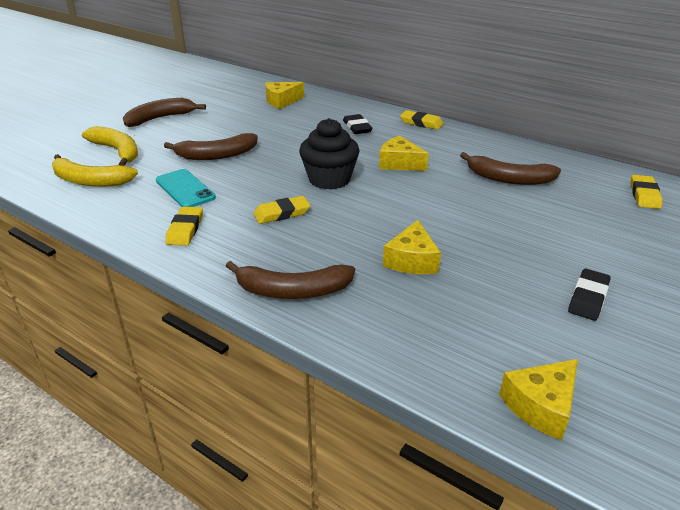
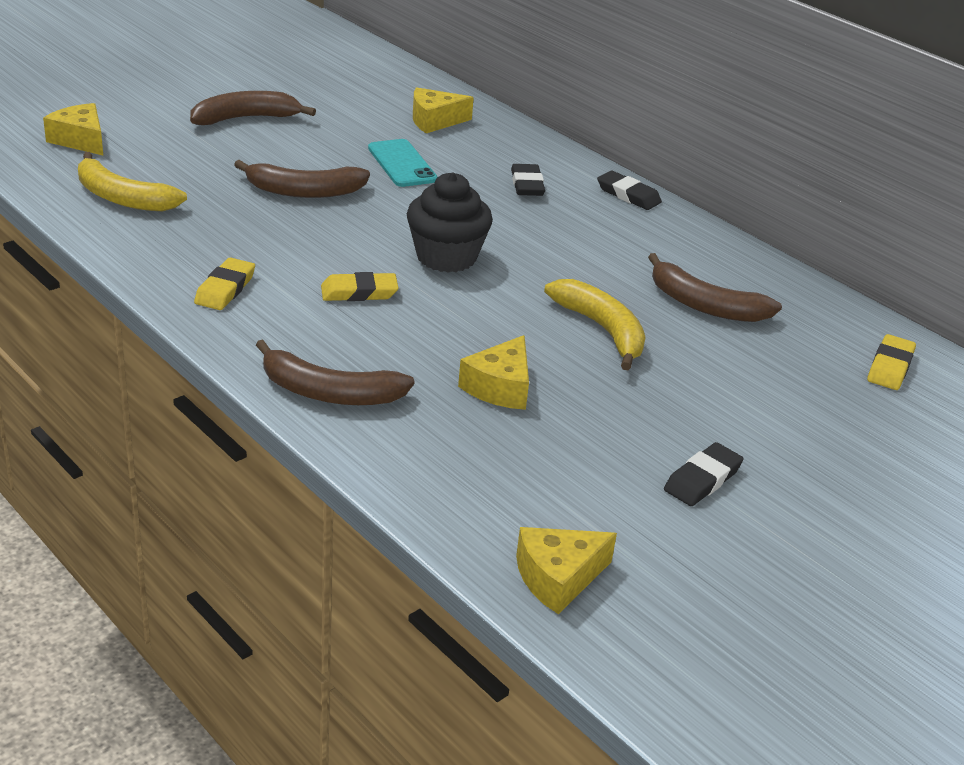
camera: 10 degrees right, 0 degrees up
(117, 151) = (171, 160): yellow banana -> yellow banana (602, 330)
(185, 189) = (244, 233): turquoise phone -> turquoise phone (402, 164)
(399, 163) = (559, 252): yellow cheese -> yellow cheese (80, 140)
(421, 123) = (628, 195): yellow eraser -> black eraser

